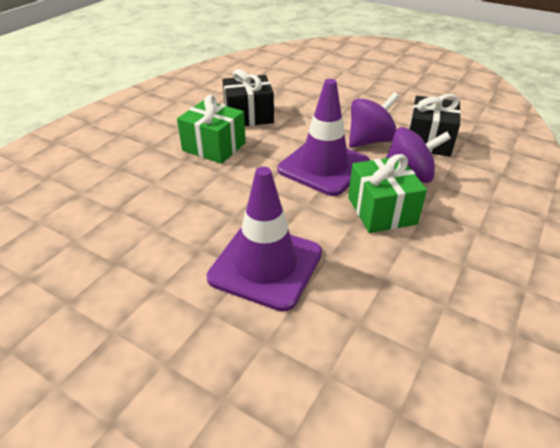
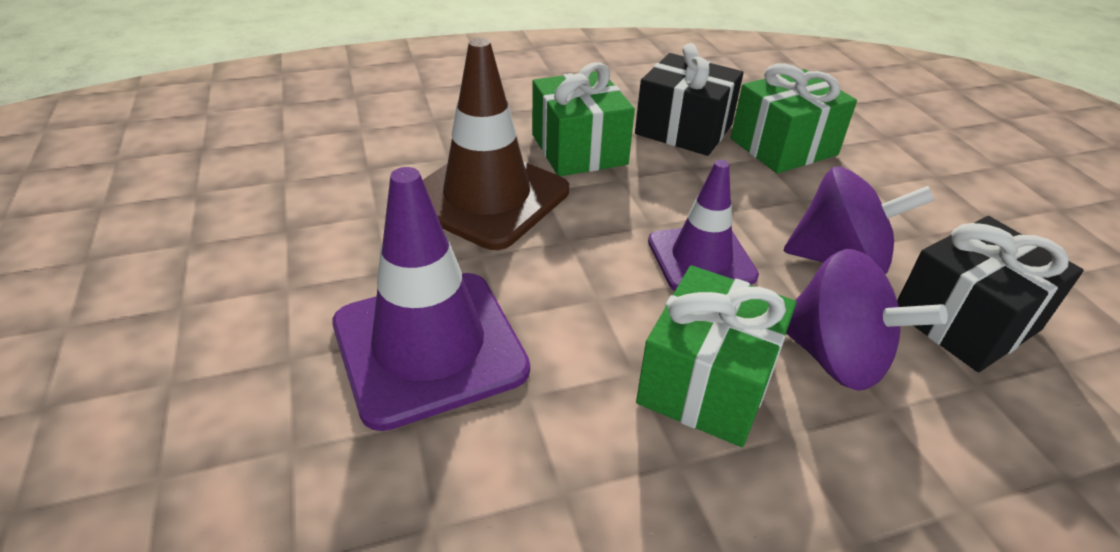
camera: 40 degrees right, 0 degrees up
(201, 190) = (487, 197): none -> brown traffic cone
(298, 105) = (783, 146): none -> green gift
(324, 167) = (701, 259): purple traffic cone -> purple traffic cone, size x0.64

